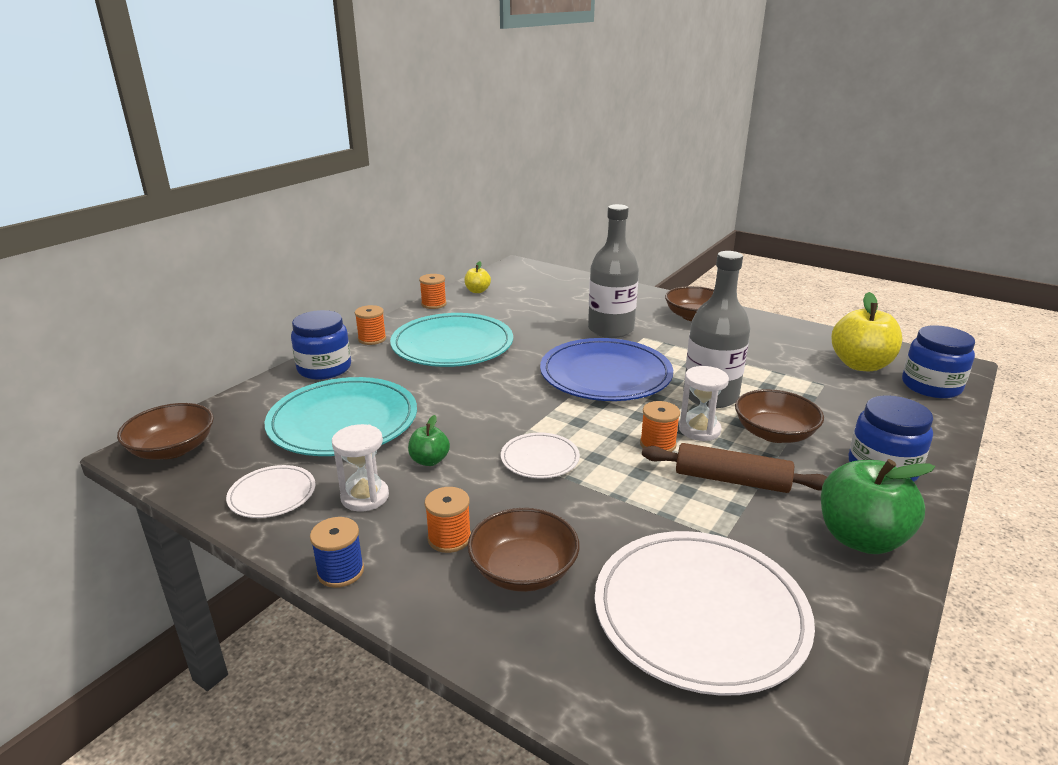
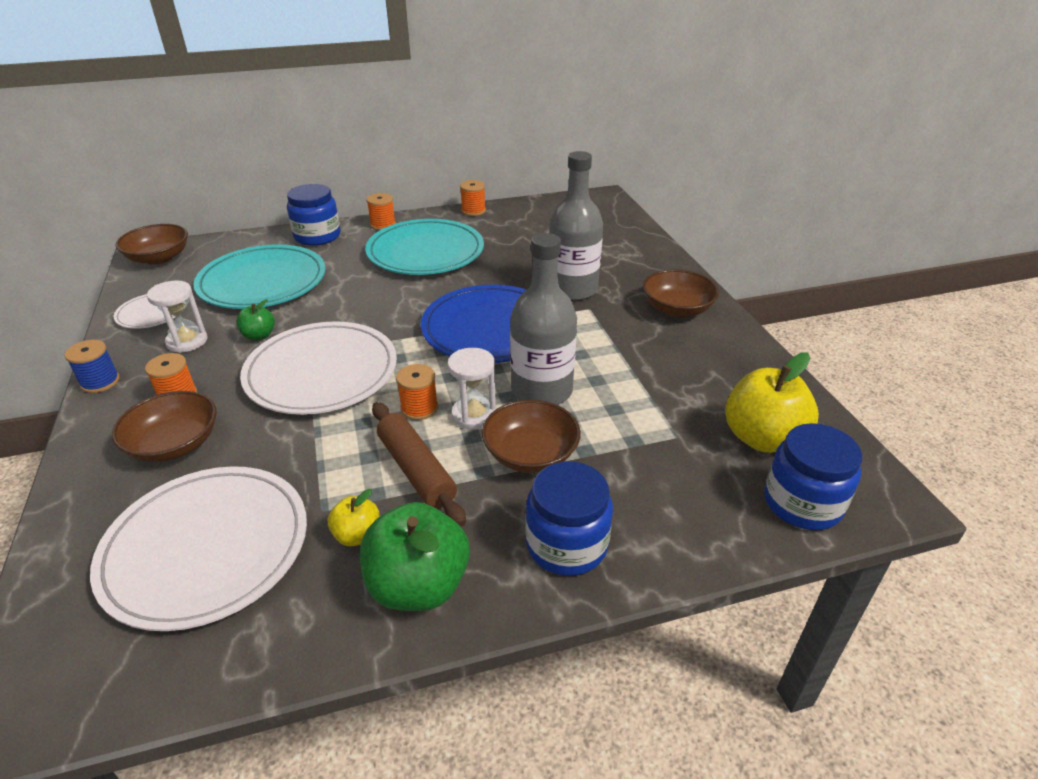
camera: 40 degrees right, 10 degrees up
(477, 291) = (526, 210): yellow apple -> yellow apple (357, 535)
(540, 458) = (321, 372): white plate -> white plate, size x2.03

